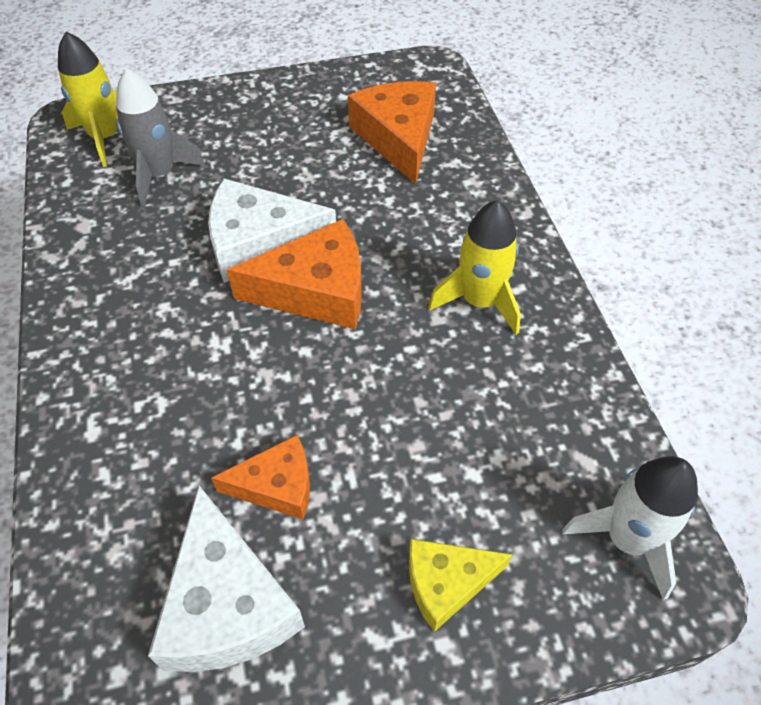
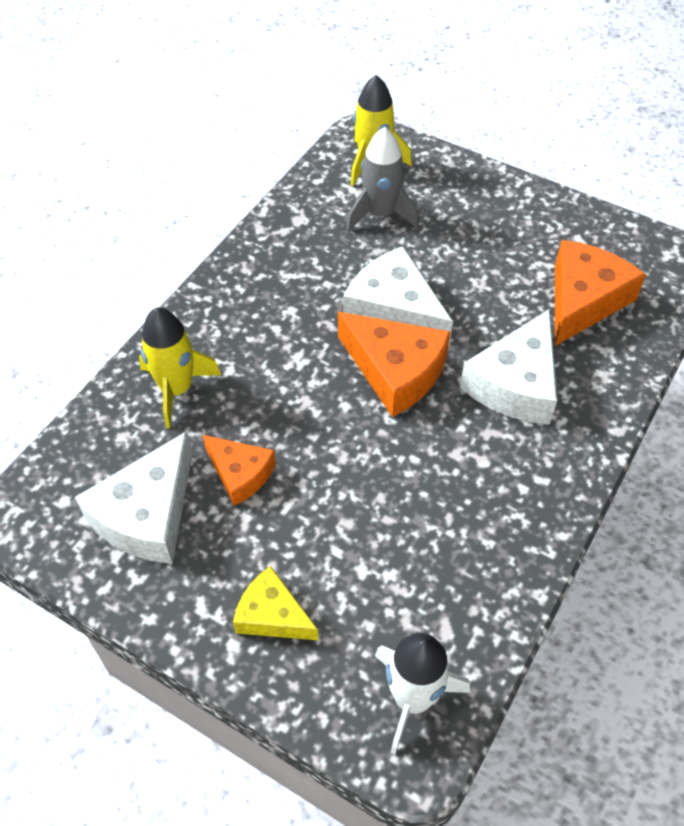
camera: 45 degrees right, 0 degrees up
(419, 232) = (515, 384): none -> white cheese
(479, 301) = (500, 466): yellow rocket -> yellow rocket (176, 389)

